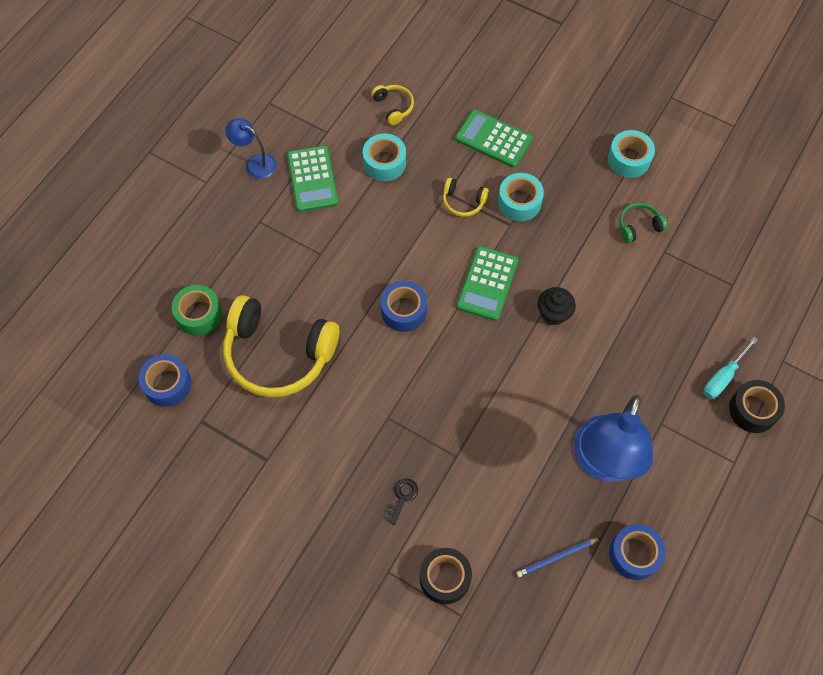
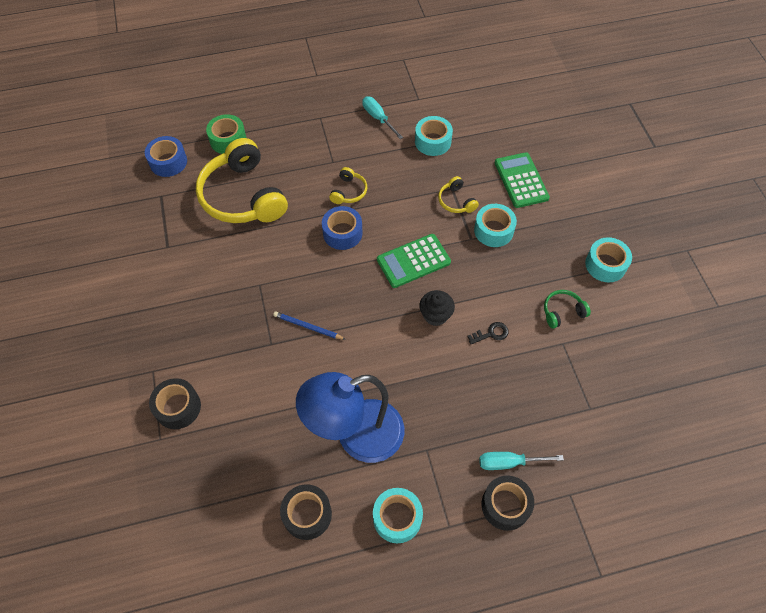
camera: 45 degrees right, 5 degrees down
(255, 163) = (355, 85): blue lamp -> none
(312, 179) = (378, 118): green calculator -> turquoise screwdriver
(394, 107) = (477, 115): yellow headphones -> yellow headphones (349, 191)
(402, 497) = (212, 337): black key -> black key (491, 333)
(557, 557) = (256, 464): blue pencil -> blue pencil (308, 327)
(634, 554) = (307, 514): blue tape -> black tape
(638, 226) = (562, 312): green headphones -> green headphones turned 45 degrees counterclockwise
(695, 492) = (397, 518): none -> turquoise tape

